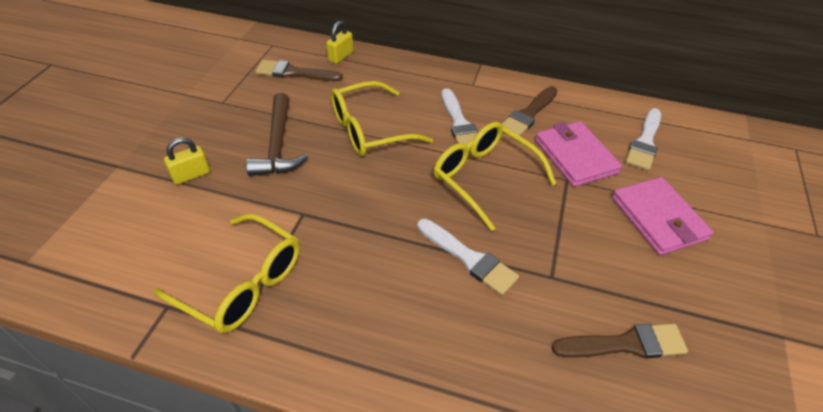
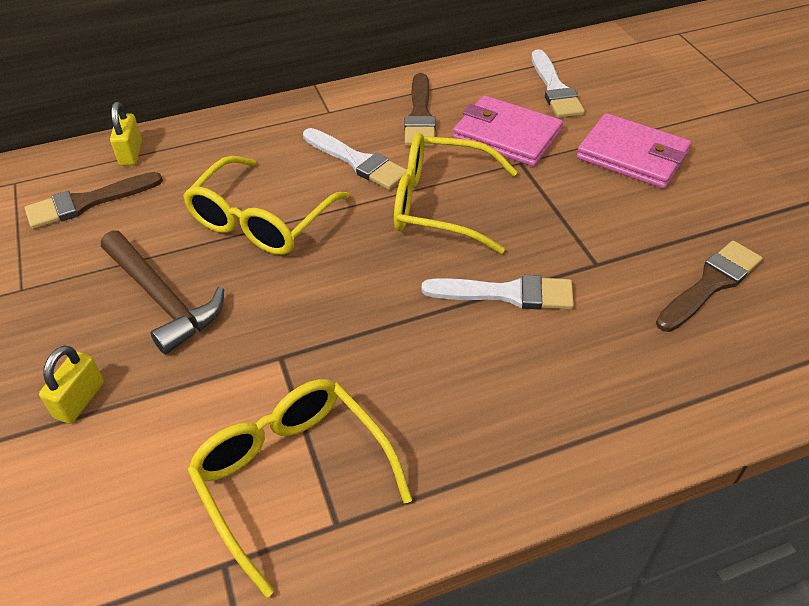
camera: 35 degrees left, 0 degrees up
(242, 283) = (292, 476): yellow glasses -> yellow glasses turned 120 degrees counterclockwise

